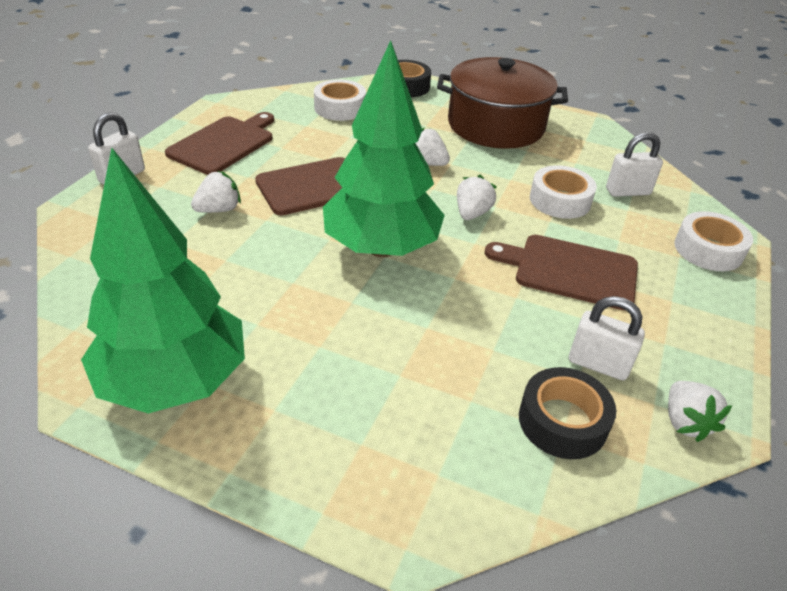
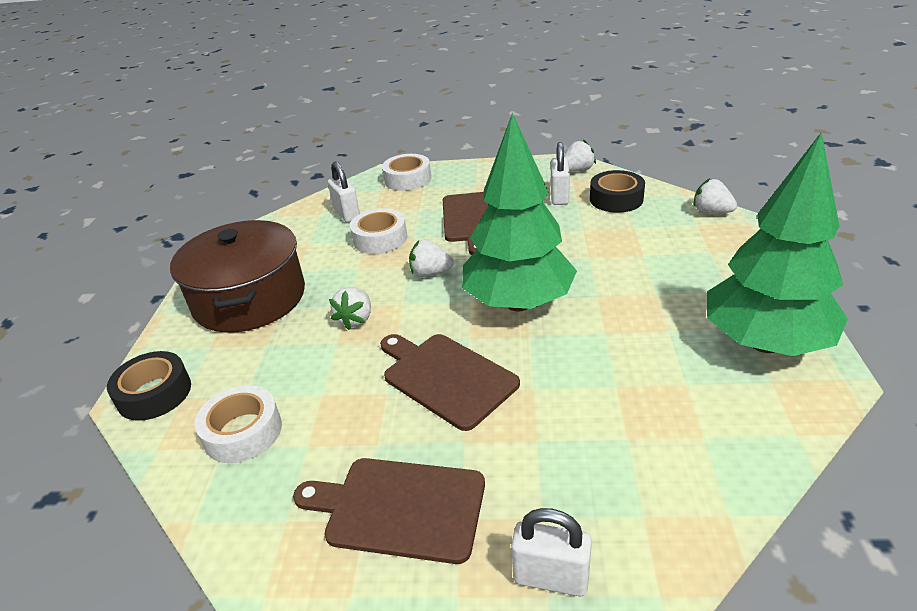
camera: 105 degrees left, 5 degrees down
(219, 209) = (546, 432): white strawberry -> white strawberry (711, 212)

